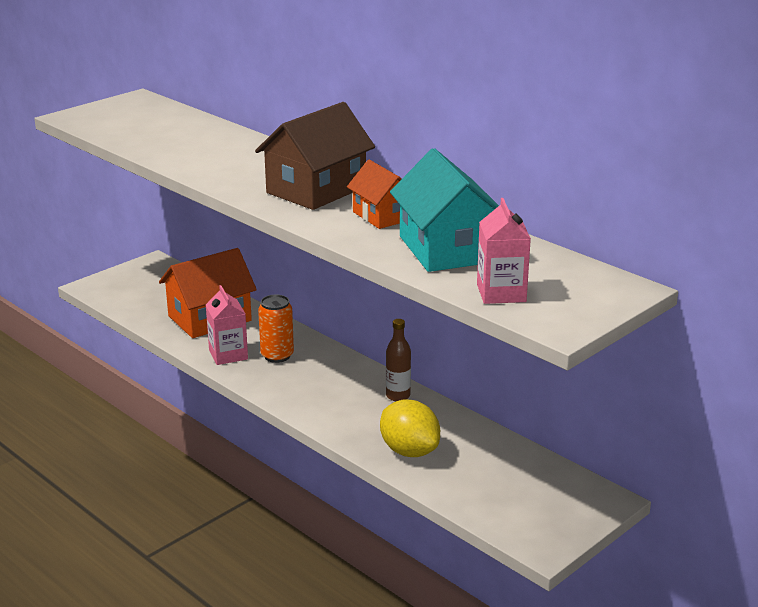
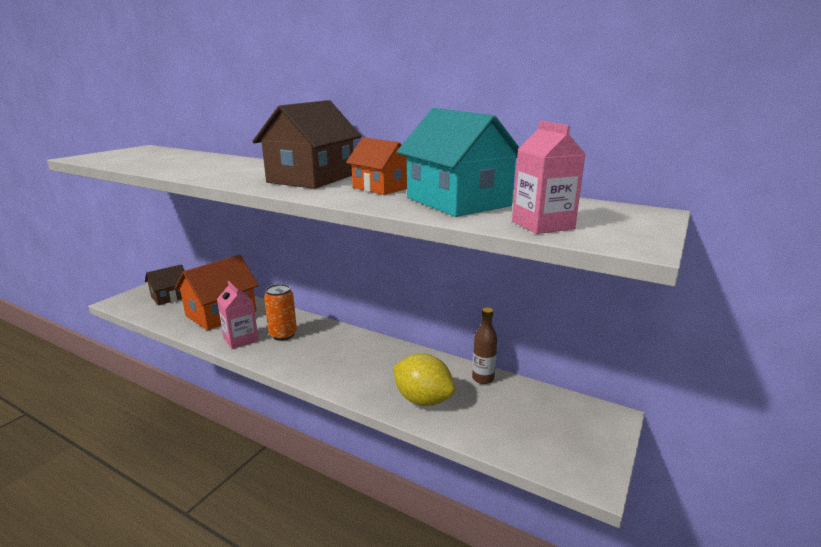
camera: 15 degrees left, 5 degrees down
(151, 287) = (170, 297): none -> brown house
(398, 396) = (393, 353): brown bottle -> brown bottle (483, 378)

